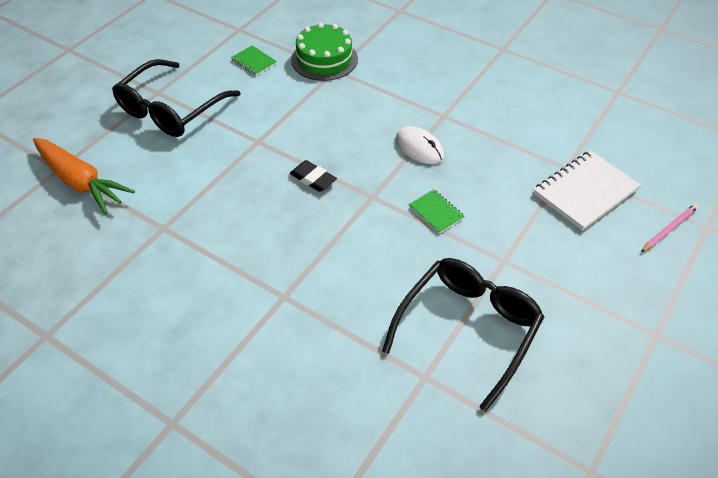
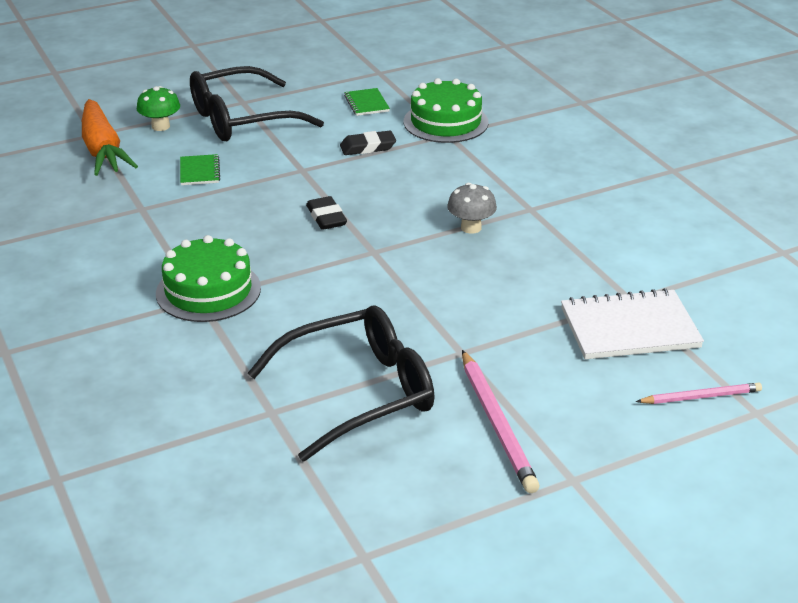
camera: 30 degrees right, 15 degrees down
(110, 140) = (160, 126): none -> green mushroom
(284, 285) = (208, 291): none -> green cake
(288, 102) = (368, 147): none -> black eraser
(419, 148) = (471, 228): white mouse -> grey mushroom
(436, 212) = (429, 287): green notebook -> green notebook (199, 171)
(575, 311) = (497, 424): none -> pink pencil

